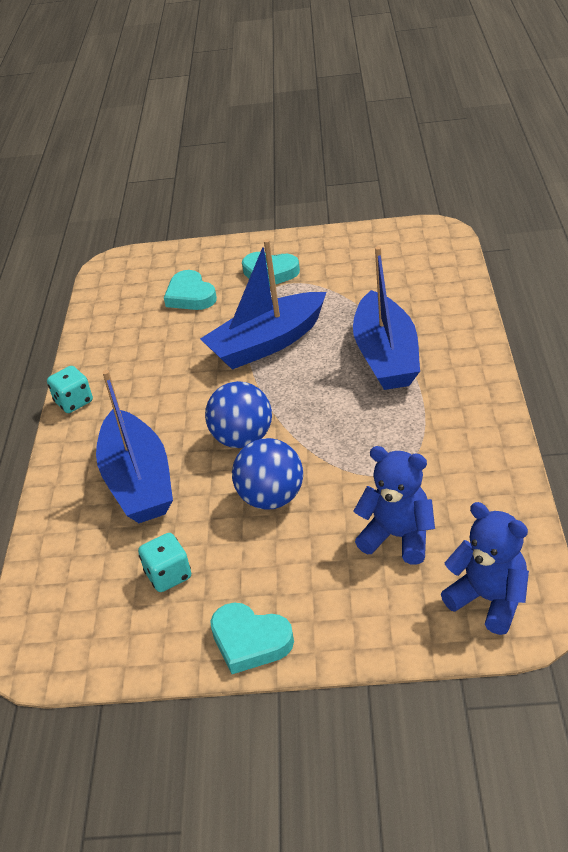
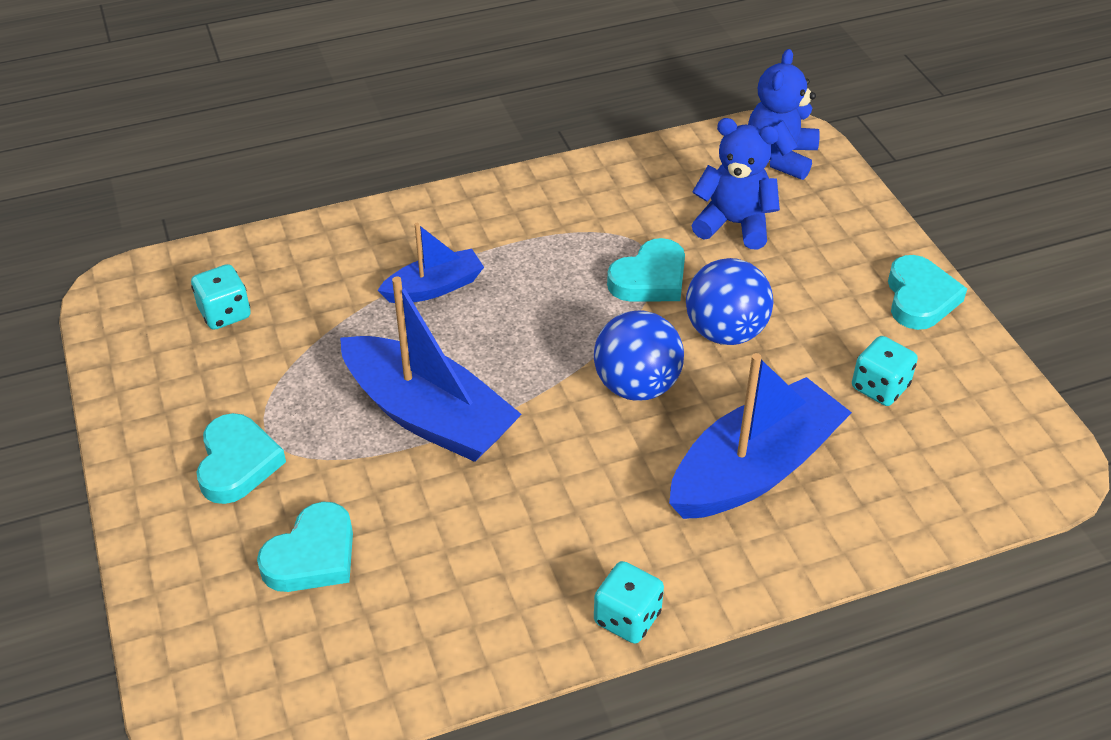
camera: 115 degrees left, 5 degrees up
(349, 468) = (650, 279): none -> turquoise heart
(386, 356) = (434, 287): blue boat -> blue boat, size x0.56
(398, 269) = (225, 313): none -> turquoise dice
(398, 537) = (734, 224): blue teddy bear -> blue teddy bear turned 105 degrees clockwise

